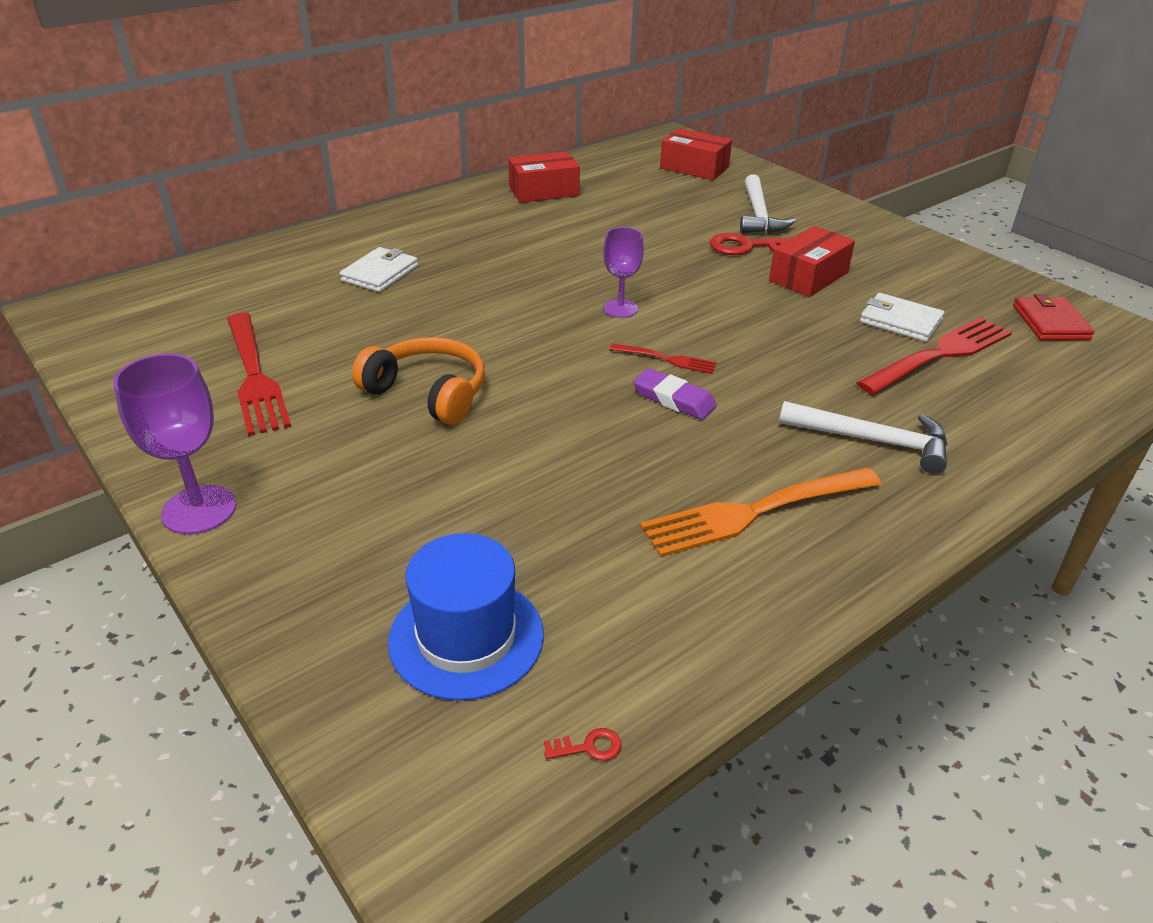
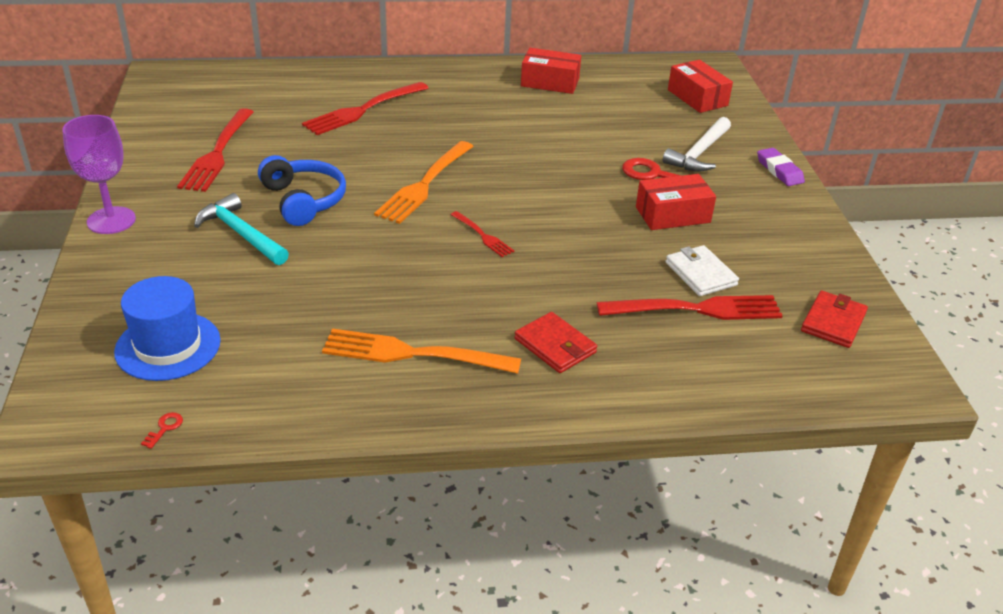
camera: 30 degrees right, 0 degrees up
(380, 273) = (364, 109): white wallet -> red fork
(397, 459) = (241, 234): none -> turquoise hammer
(428, 393) = (303, 200): orange headphones -> blue headphones
(542, 328) = (425, 184): none -> orange fork
(589, 747) = (165, 428): red key -> red key turned 90 degrees counterclockwise
(620, 309) = (495, 189): purple goblet -> none
(674, 399) = (453, 264): purple eraser -> purple eraser (779, 170)
(873, 441) = (555, 346): white hammer -> red wallet

